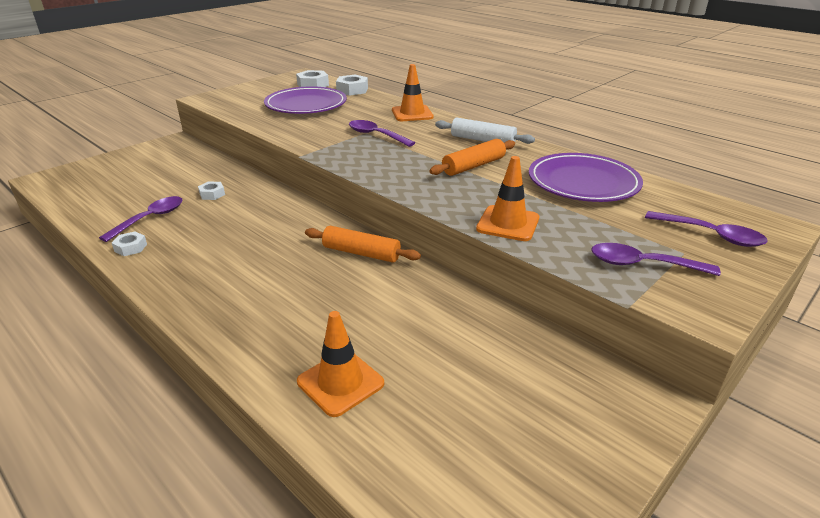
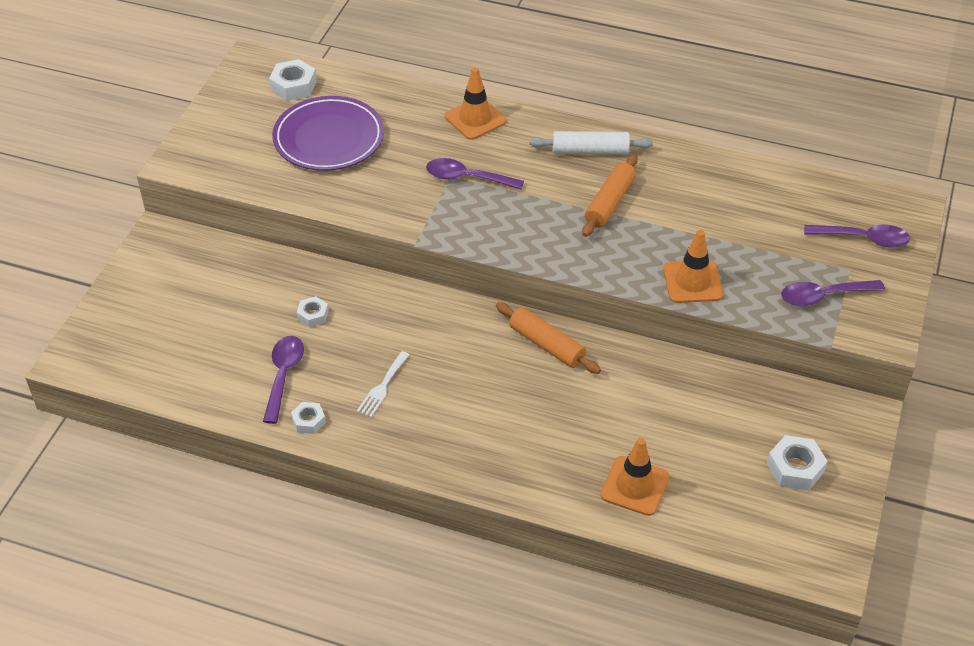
camera: 25 degrees left, 15 degrees up
(207, 243) = (382, 387): none -> white fork
(352, 90) = (357, 84): white nut -> white nut (795, 468)
(361, 253) = (546, 345): orange rolling pin -> orange rolling pin turned 45 degrees clockwise
(583, 183) = (728, 196): purple plate -> none

